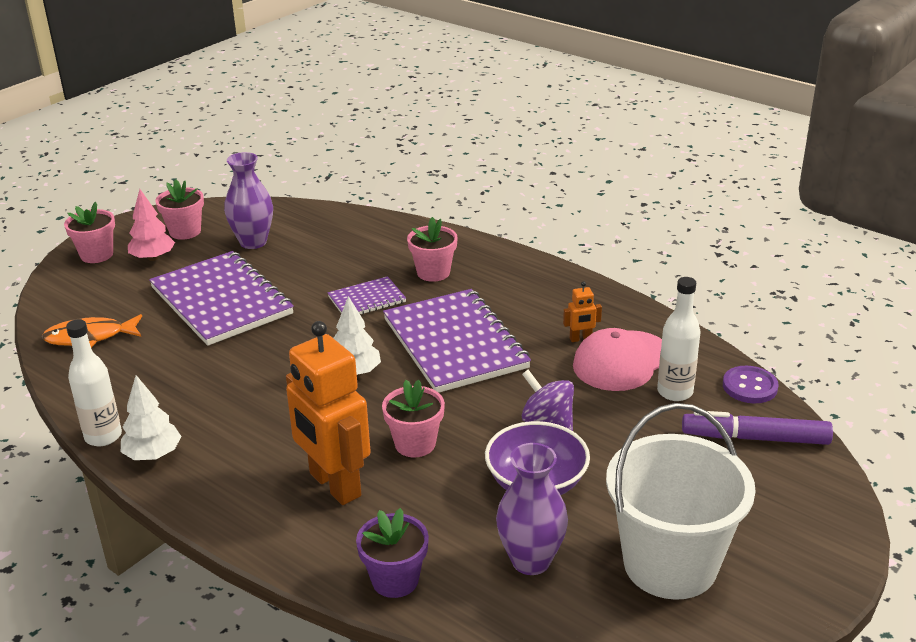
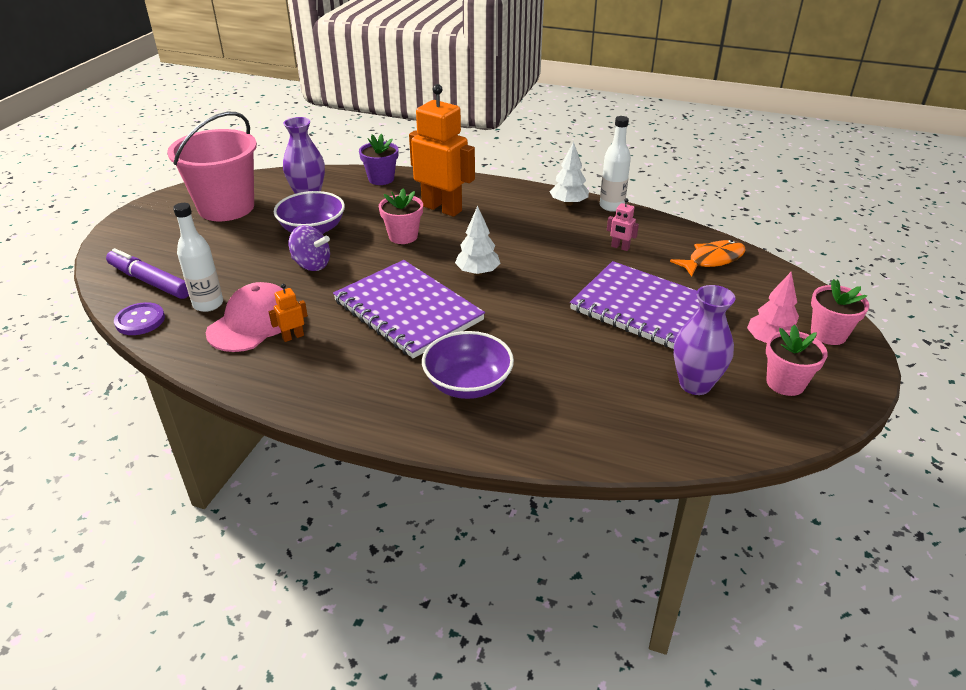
camera: 160 degrees right, 5 degrees up
(167, 372) = (620, 247): none -> pink robot
(367, 299) = (515, 338): purple notebook -> none
(433, 272) = (468, 384): pink flower pot -> purple bowl
(670, 564) = (226, 207): white bucket -> pink bucket
(755, 438) = (150, 281): purple marker -> purple marker turned 135 degrees counterclockwise

